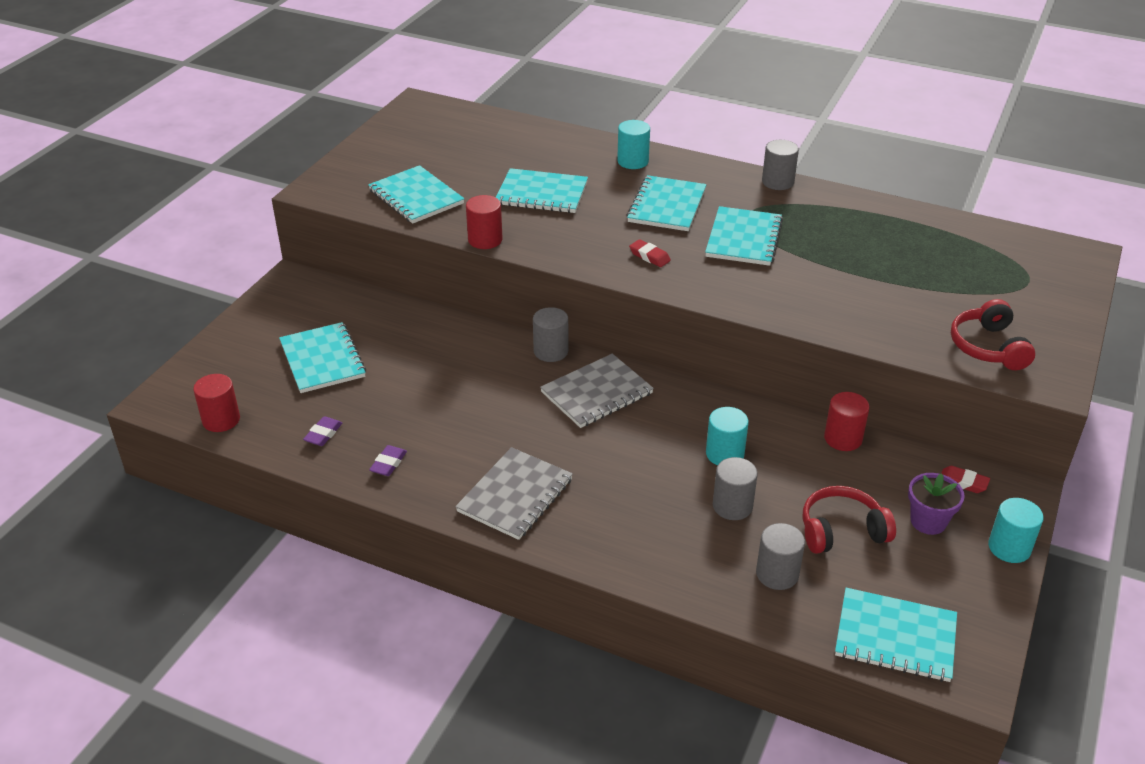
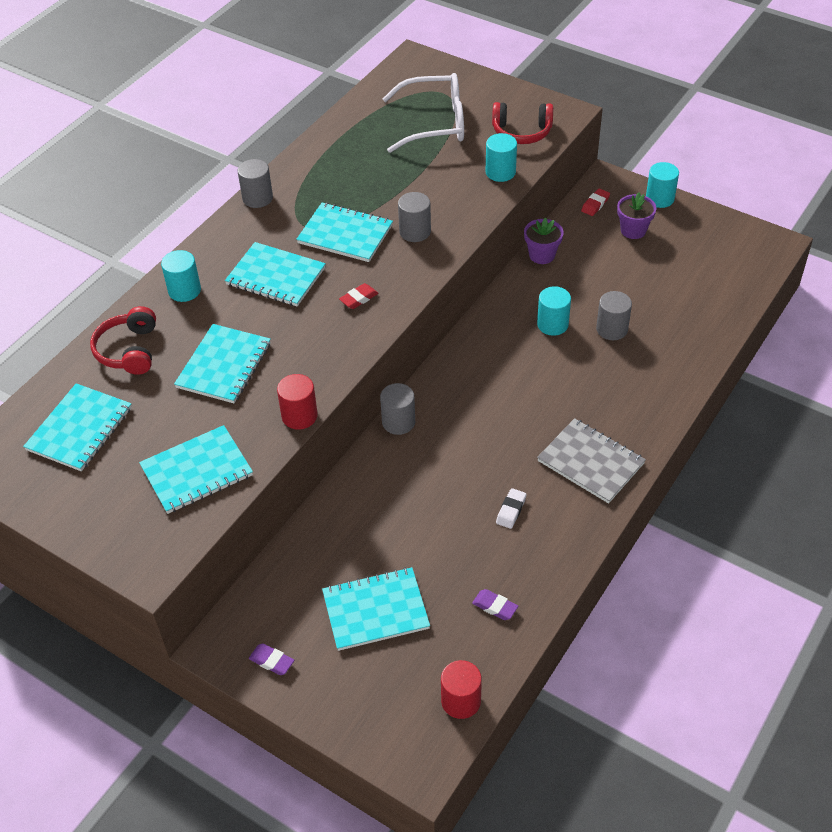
camera: 80 degrees left, 10 degrees up
(388, 463) = (542, 553): purple eraser -> purple eraser (271, 661)
(442, 437) = (511, 510): none -> white eraser
(596, 393) = (464, 395): grey notebook -> none
(777, 574) = (682, 316): grey cylinder -> grey cylinder (415, 232)
(841, 530) = (640, 275): red headphones -> red headphones (129, 350)
(843, 438) = (542, 255): red cylinder -> purple flower pot
(895, 637) = (739, 269): turquoise notebook -> turquoise notebook (79, 429)
(899, 335) = (500, 172): none -> turquoise cylinder
(965, 279) = (434, 123): none -> white glasses

